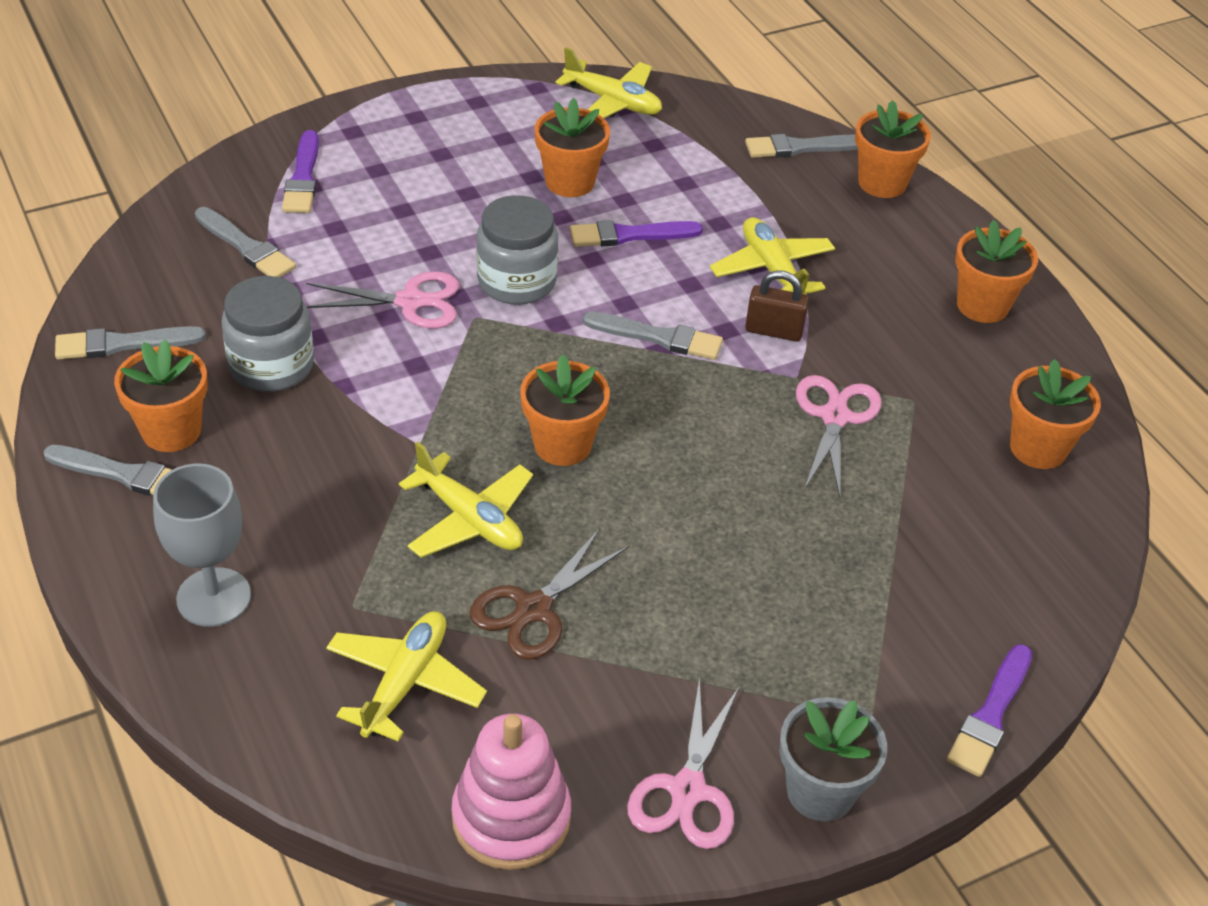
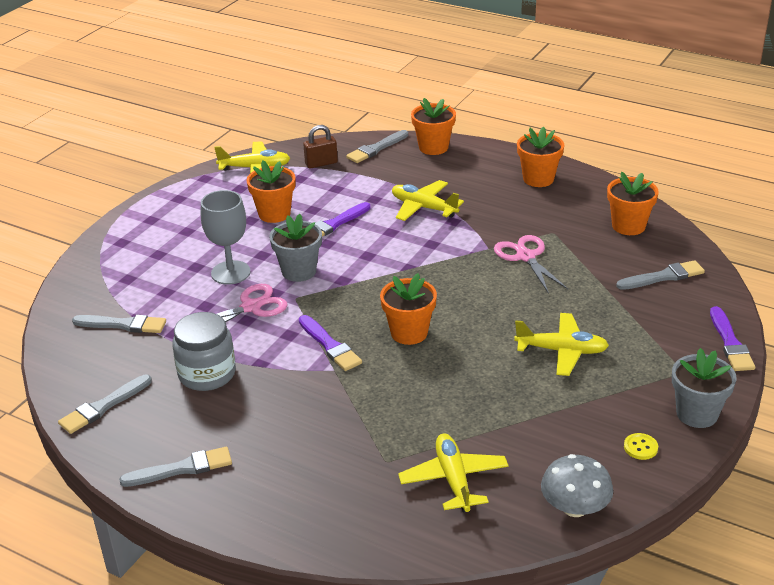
camera: 30 degrees left, 10 degrees down
(171, 431) = (185, 433): orange flower pot -> none
(214, 597) = (305, 498): grey goblet -> grey goblet (230, 273)
(303, 177) = (118, 276): purple brush -> purple brush (330, 345)
(469, 519) = (400, 389): yellow plane -> yellow plane (562, 351)
(511, 818) = (575, 507): pink stacking toy -> grey mushroom
(516, 281) = (299, 271): grey jar -> grey flower pot
(534, 609) = (480, 412): brown scissors -> none
(658, 337) = (402, 263): grey brush -> grey brush (663, 277)
(688, 790) = (640, 447): pink scissors -> yellow button
(773, 331) = (455, 234): brown padlock -> brown padlock (321, 163)

